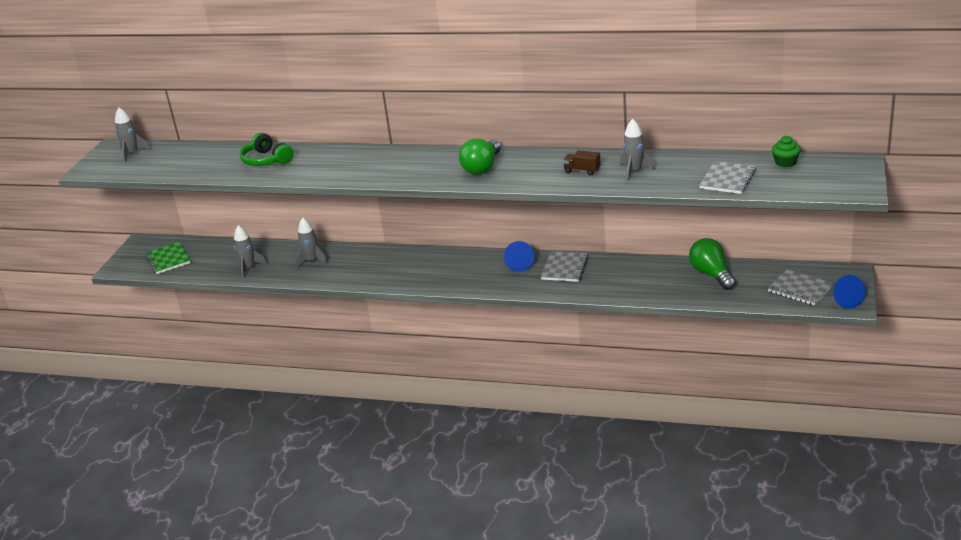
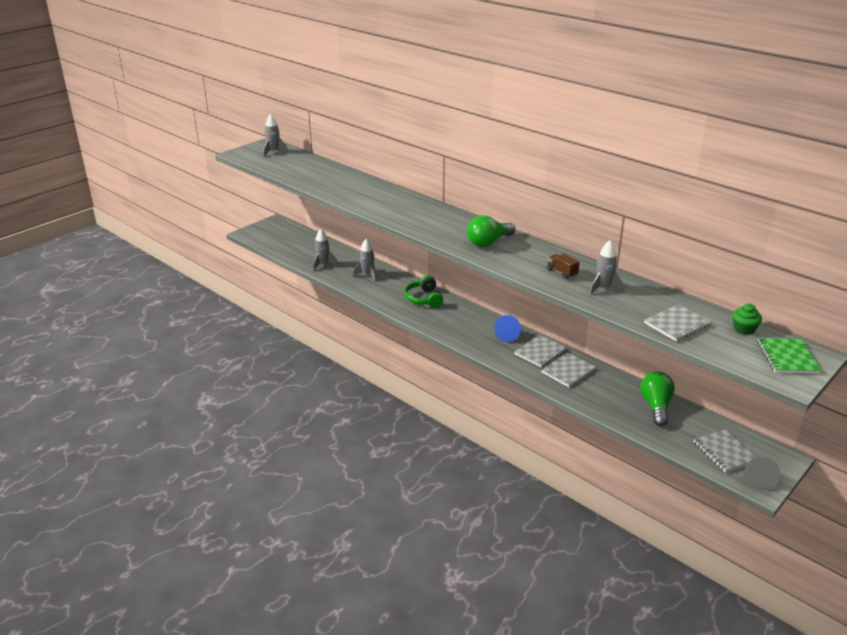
camera: 25 degrees right, 0 degrees up
(168, 259) = (281, 239): green notebook -> green notebook (787, 357)
(266, 160) = (349, 185): green headphones -> green headphones (424, 299)
(606, 275) = (568, 371): none -> grey notebook
(845, 300) = (758, 480): blue cone -> grey cone

